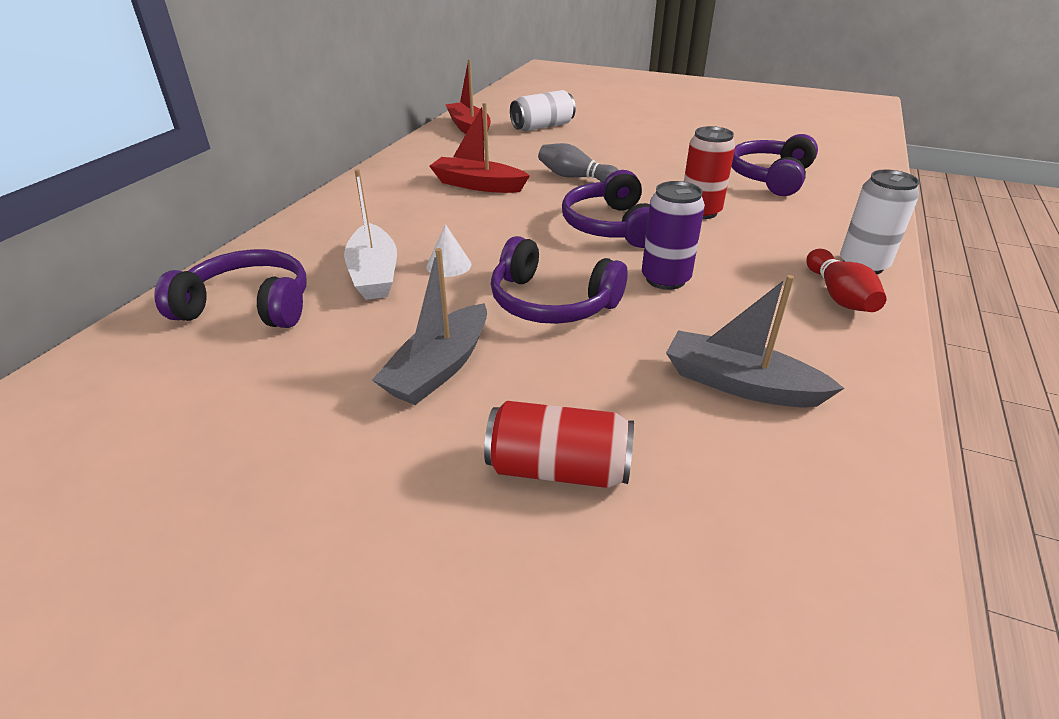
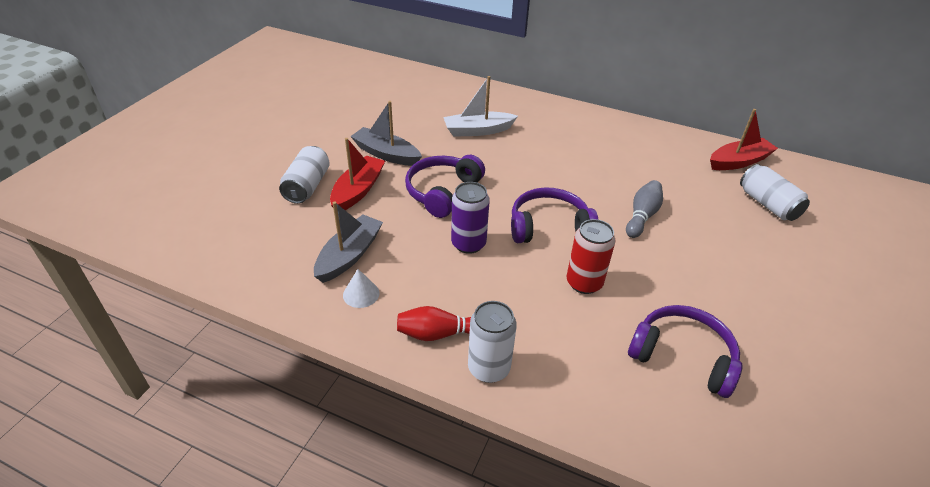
camera: 90 degrees right, 5 degrees up
(248, 306) = (447, 99): purple headphones -> none
(448, 265) = (488, 155): white cone -> white cone (361, 294)
(478, 185) = (612, 166): red boat -> red boat (358, 190)
(558, 469) = (307, 186): red can -> white can

